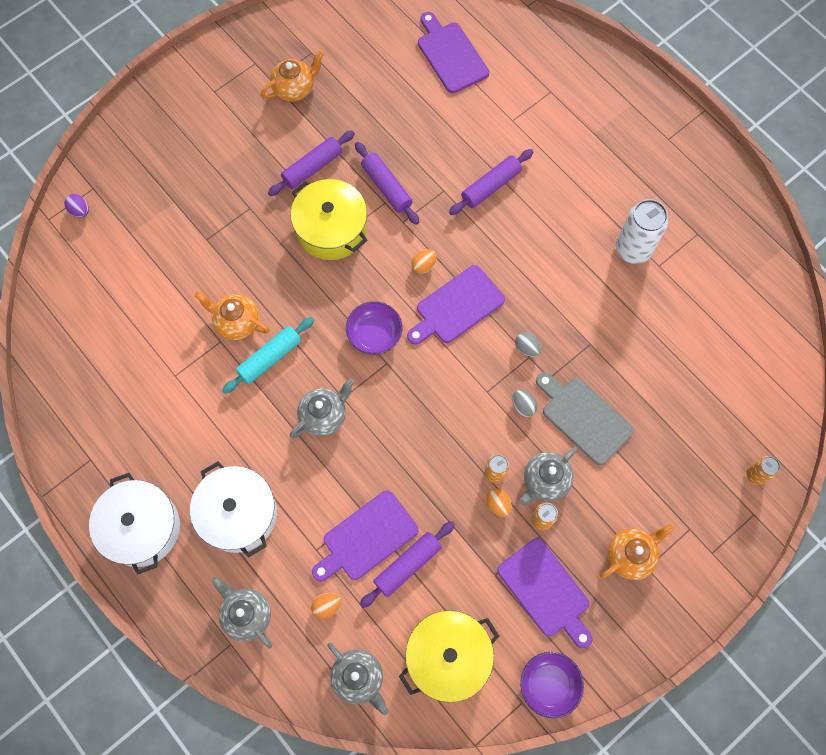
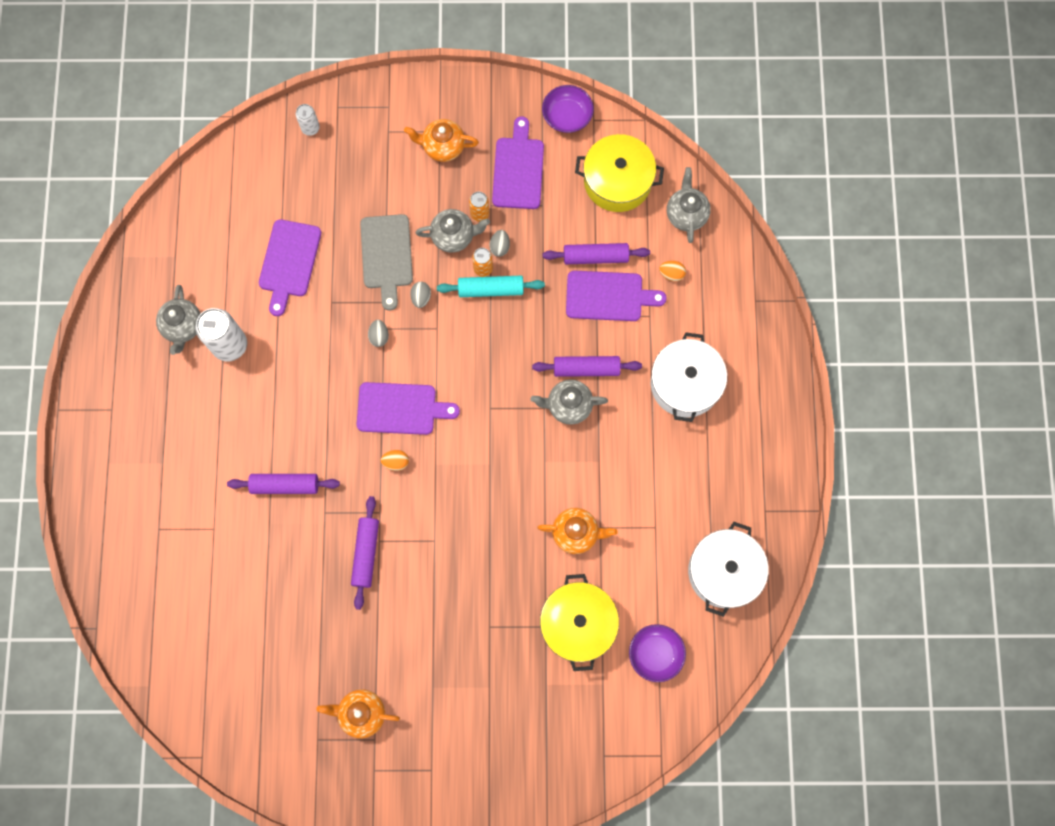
camera: 140 degrees left, 5 degrees up
(80, 211) = (629, 742): purple egg -> none
(141, 527) = (761, 429): white pot -> white pot (724, 571)
(236, 322) = (576, 533): orange teapot -> orange teapot turned 60 degrees counterclockwise
(246, 615) = (730, 311): grey teapot -> grey teapot (183, 326)
(270, 358) = (573, 483): turquoise rolling pin -> turquoise rolling pin (491, 289)
(312, 167) = (409, 622): purple rolling pin -> purple rolling pin (586, 369)
(331, 229) = (440, 553): yellow pot -> yellow pot (578, 624)
(374, 334) = (480, 438): purple bowl -> purple bowl (655, 653)
(451, 55) = (204, 634): purple cutting board -> purple cutting board (289, 262)
(498, 504) = (500, 247): orange egg -> grey egg
(755, 475) = (310, 128): orange can -> white can

